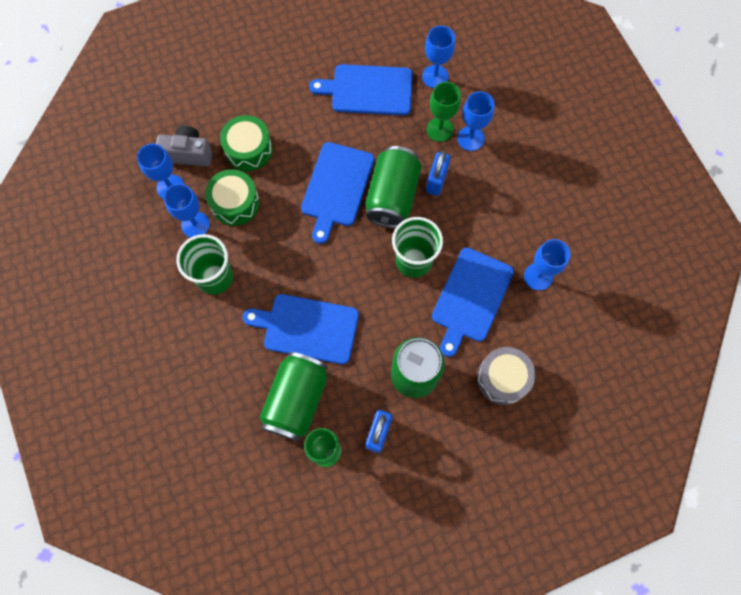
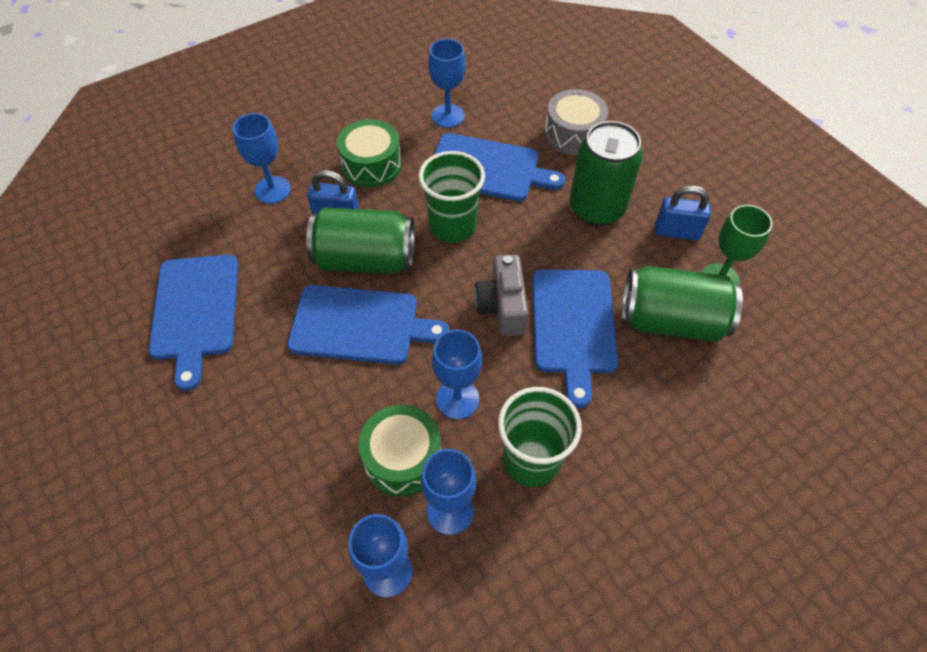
camera: 100 degrees left, 15 degrees down
(188, 153) = (319, 556): grey camera -> grey camera (502, 307)
(248, 149) = (305, 458): green drum -> green drum (371, 165)
(435, 76) = (175, 236): blue goblet -> blue goblet (457, 399)
(440, 129) = (260, 222): green goblet -> none

